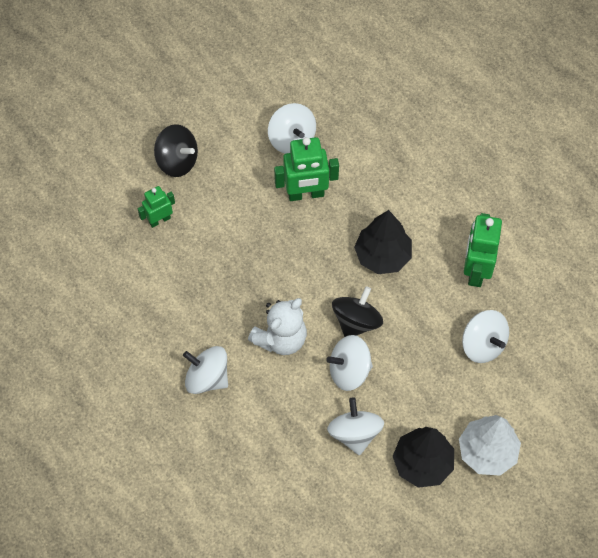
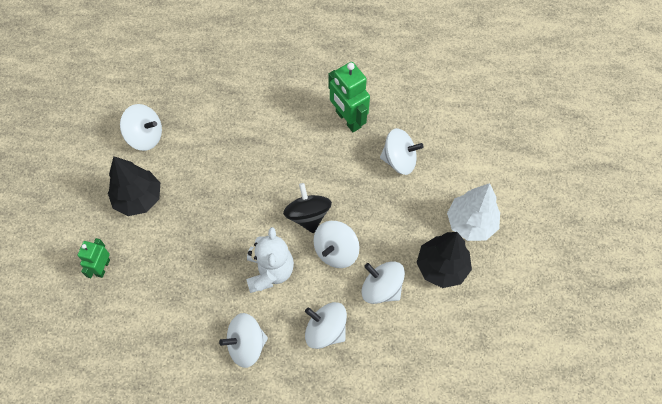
camera: 45 degrees left, 0 degrees up
(177, 161) = (76, 216): black spinning top -> none
(277, 423) = (325, 330): none -> white spinning top
(306, 194) = (191, 163): green robot -> none
(382, 256) = (282, 160): black tree -> black tree (138, 198)

